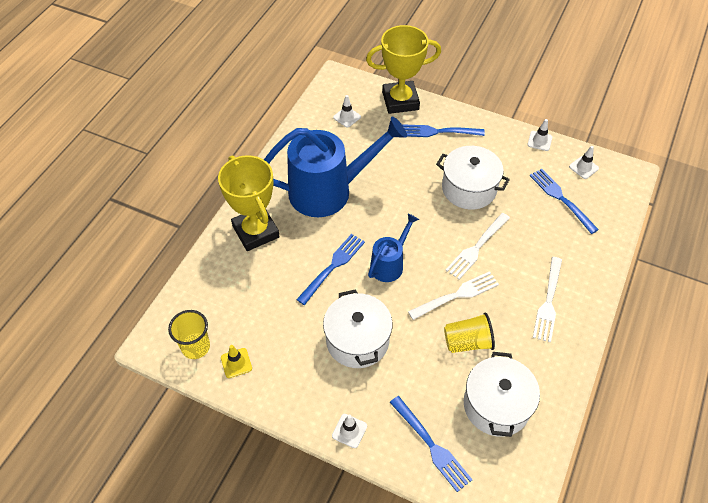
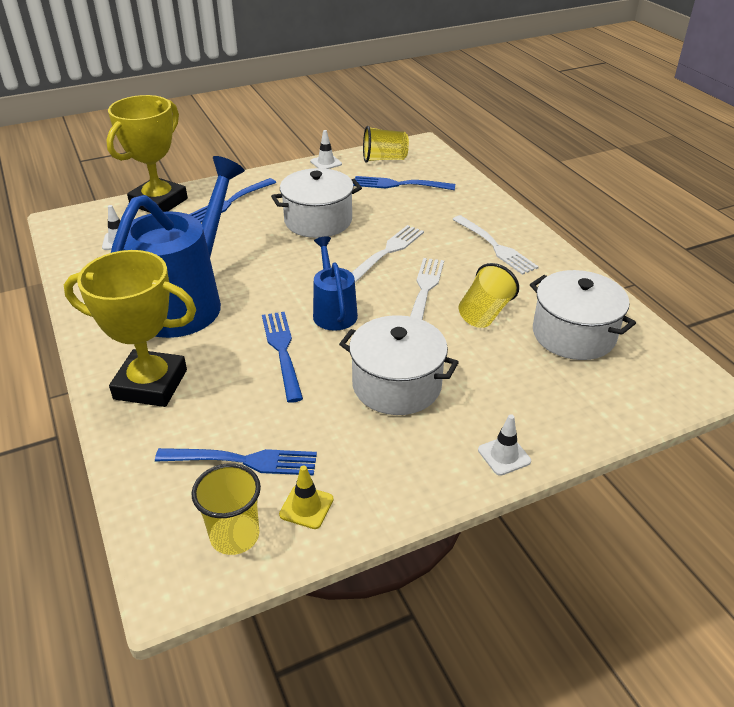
camera: 50 degrees left, 15 degrees down
(431, 446) = (580, 402): blue fork -> blue fork (244, 461)
(476, 248) = (388, 251): white fork -> white fork turned 135 degrees counterclockwise
(583, 167) = (384, 159): white traffic cone -> yellow cup

